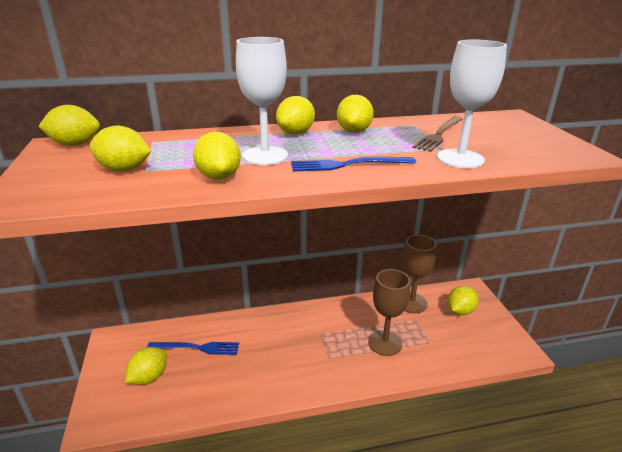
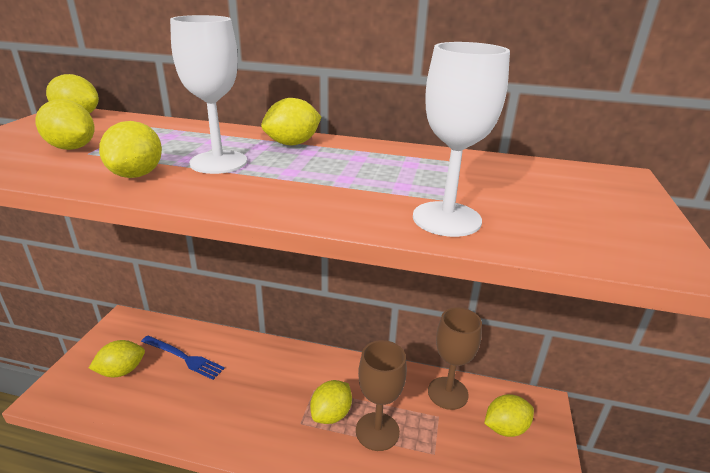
camera: 25 degrees right, 0 degrees up
(348, 164) = (289, 193): blue fork -> none
(354, 131) = (361, 154): yellow lemon -> yellow lemon (331, 414)
(439, 134) = (466, 180): brown fork -> none

